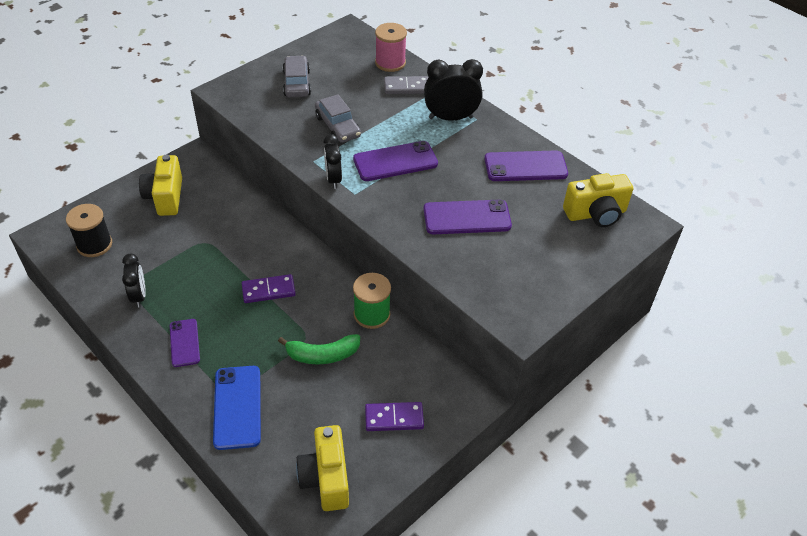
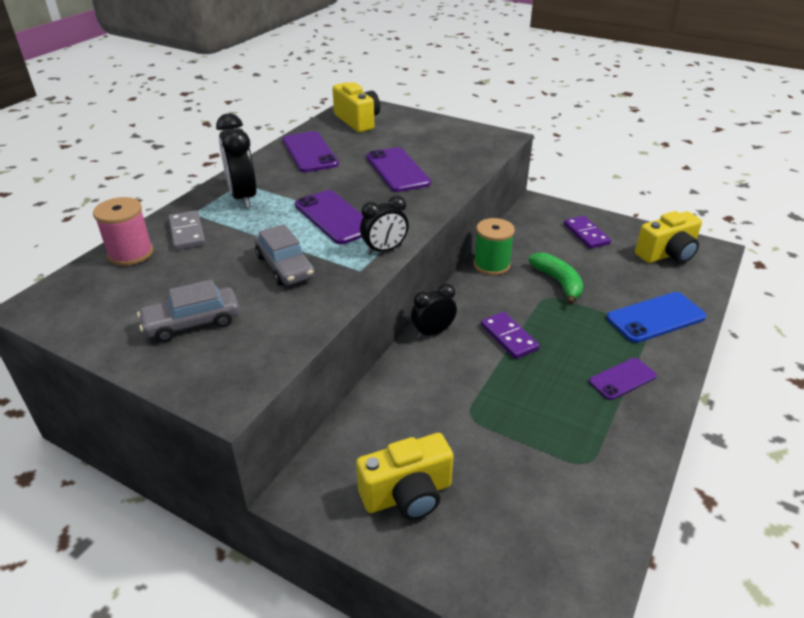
camera: 105 degrees left, 10 degrees down
(94, 244) = (547, 543): black spool -> none
(139, 296) = (594, 446): black clock -> black clock (433, 332)
(337, 126) = (285, 266): grey car -> grey car turned 105 degrees clockwise

